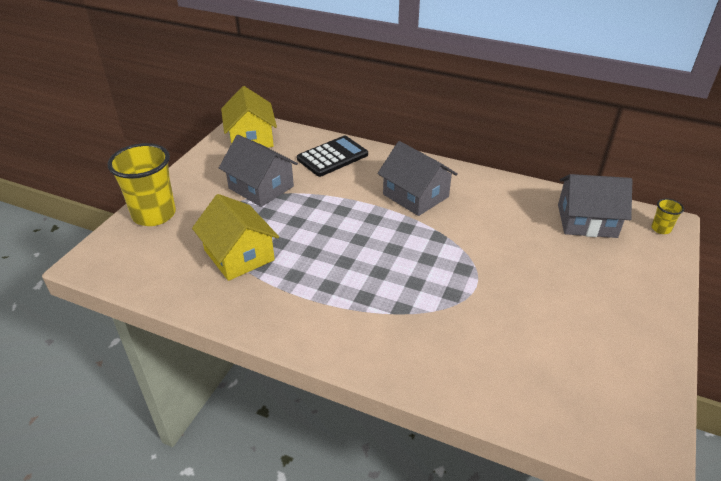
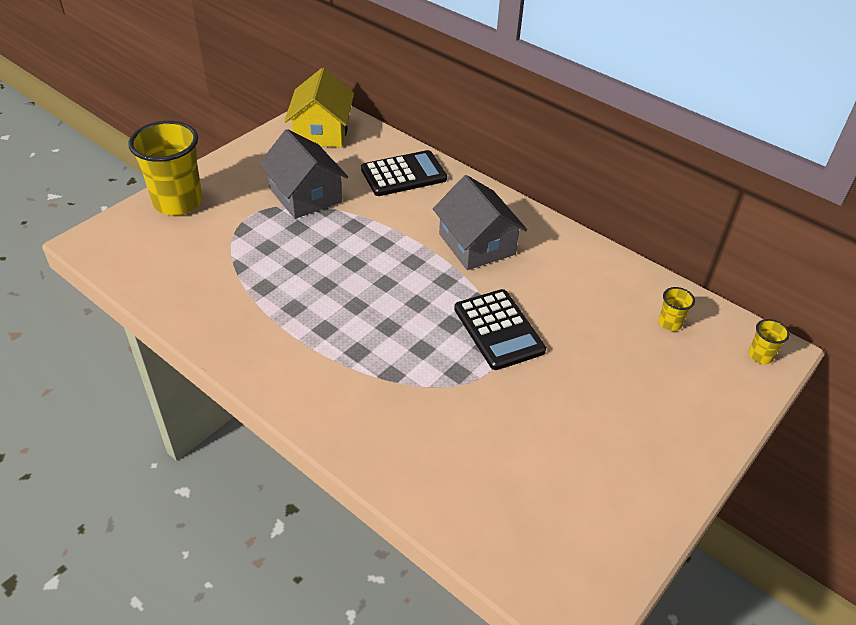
camera: 15 degrees right, 5 degrees up
(239, 255) = (246, 270): yellow house -> none
(466, 254) = (499, 330): none -> black calculator
(586, 221) = (670, 323): grey house -> yellow cup

